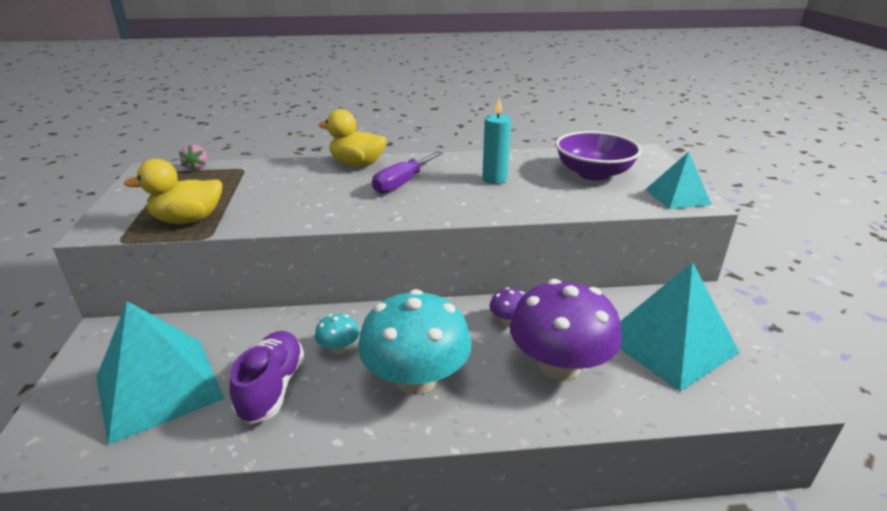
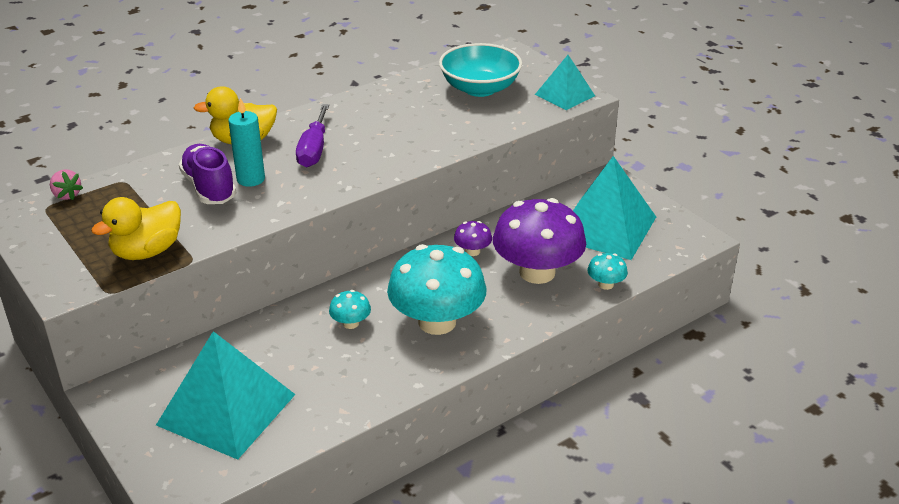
camera: 30 degrees left, 5 degrees up
(272, 388) = (327, 372): purple shoe -> purple shoe (209, 188)
(494, 179) = (397, 120): turquoise candle -> turquoise candle (251, 179)
(593, 173) = (480, 88): purple bowl -> turquoise bowl
(630, 409) = (606, 284): none -> turquoise mushroom

